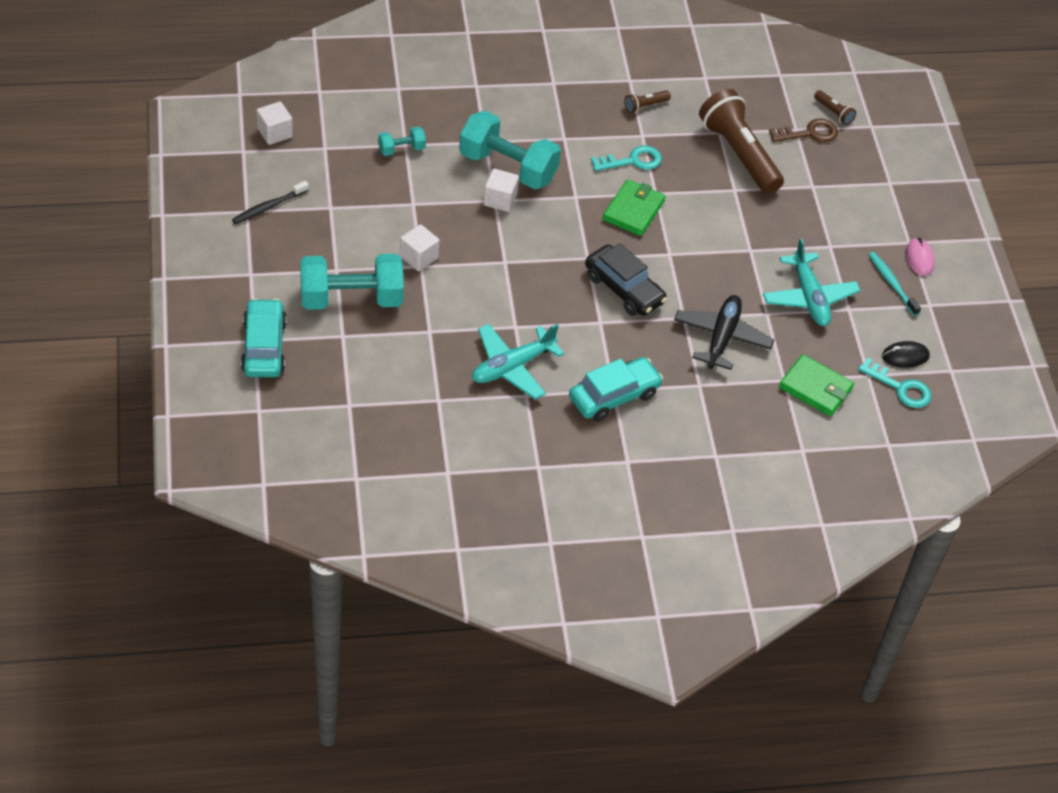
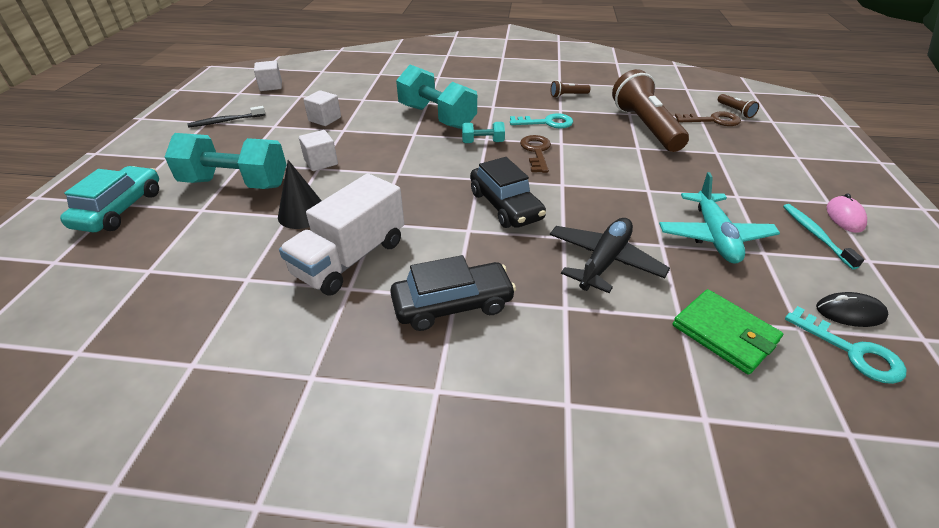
camera: 20 degrees right, 10 degrees down
(401, 149) = (358, 101): turquoise dumbbell -> turquoise dumbbell (483, 142)
(442, 326) = (302, 213): none -> black cone
(500, 199) = (418, 134): white cube -> white cube (325, 119)
(512, 367) = (350, 258): turquoise plane -> white truck
(614, 396) = (453, 305): turquoise car -> black car
(633, 210) = (536, 152): green wallet -> brown key

